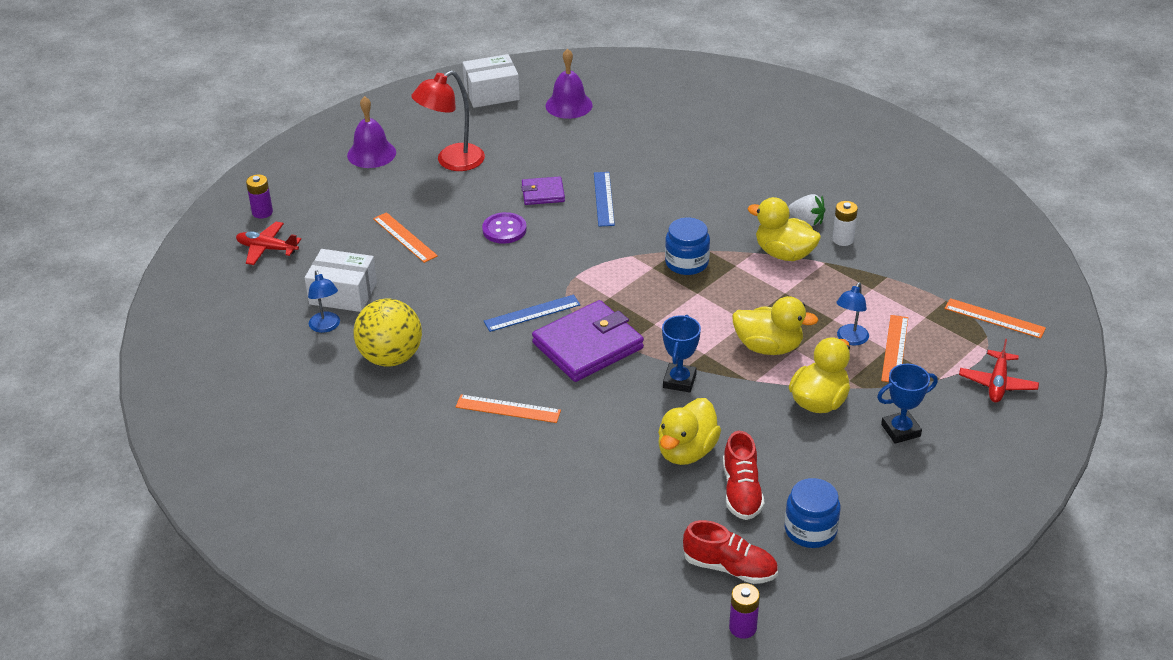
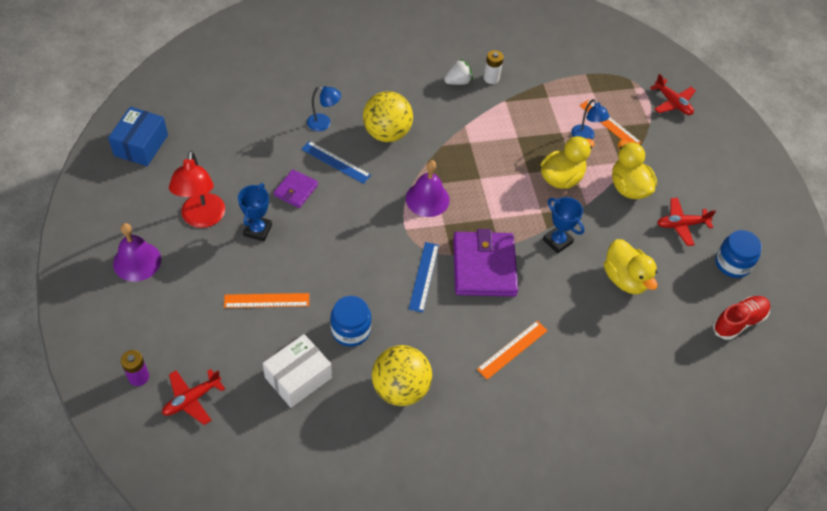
camera: 60 degrees left, 15 degrees up
(326, 327) = (328, 411): blue lamp -> blue lamp (324, 123)
(491, 93) = (141, 145): white box -> blue box
(504, 229) = (316, 236): purple button -> none
(569, 105) = (206, 113): purple bell -> purple bell (427, 199)
(678, 210) = (387, 133): none -> yellow ball
(686, 263) = (445, 164): blue jar -> blue jar (350, 330)
(741, 491) = (679, 274): red shoe -> none
(742, 627) = (790, 347): purple battery -> none
(784, 254) = (480, 113): yellow duck -> none
(817, 465) = (681, 224): none -> red plane
(900, 430) = (680, 169): blue trophy -> blue trophy (257, 230)
(994, 318) = (618, 66): orange ruler -> none

